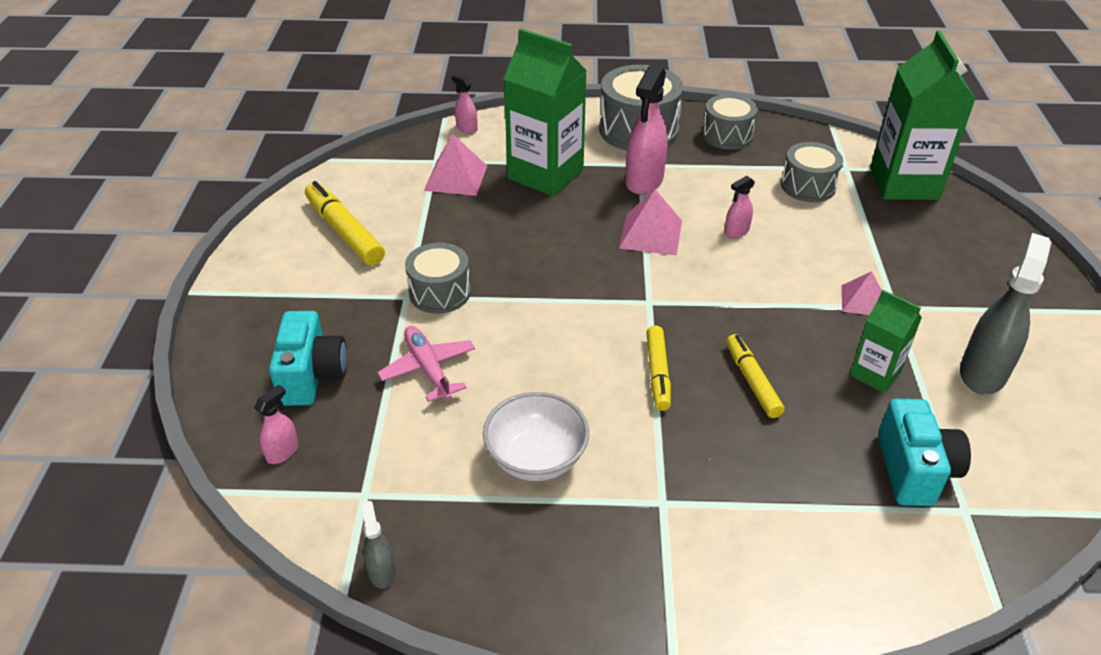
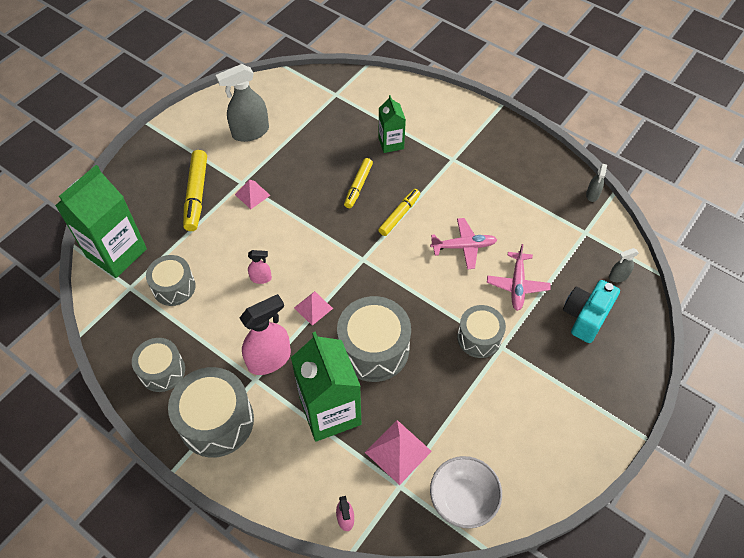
camera: 145 degrees left, 15 degrees up
(282, 452) = (618, 276): pink spray bottle -> grey spray bottle
(344, 232) = (514, 437): yellow marker -> yellow marker (196, 195)
(536, 379) = (463, 246): none -> pink plane
(536, 458) = (493, 206): white bowl -> white bowl (463, 499)
(550, 232) = (373, 349): none -> grey drum
(650, 234) = (313, 308): pink pyramid -> pink pyramid, size x0.65
(875, 374) = (298, 158): green carton -> green carton (391, 143)
(914, 470) = (336, 115): turquoise camera -> none

